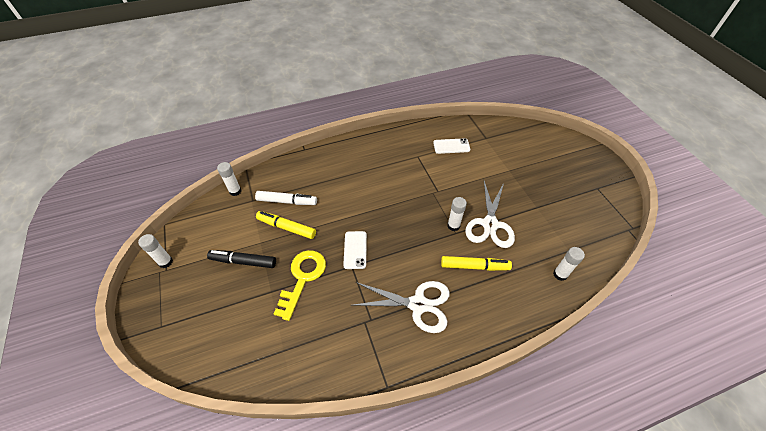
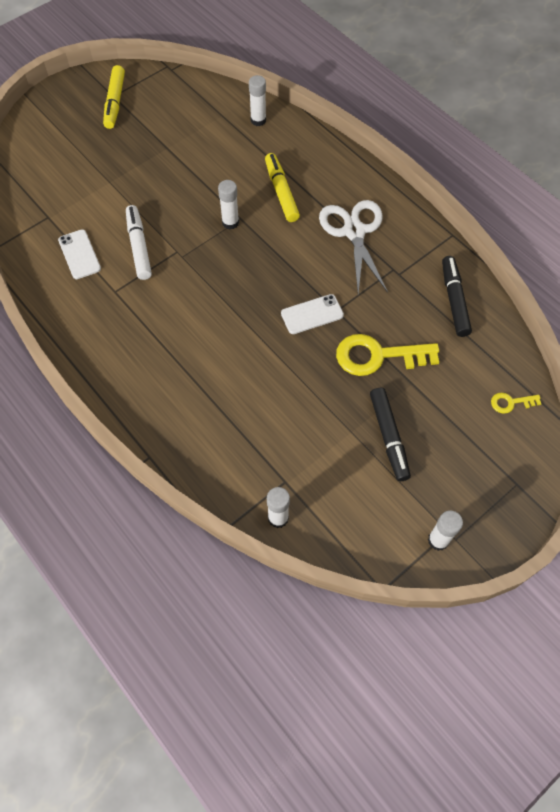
camera: 110 degrees left, 10 degrees up
(215, 354) = (511, 403): none -> yellow key
(286, 227) = (313, 409): yellow marker -> yellow marker (115, 102)
(287, 201) = (268, 431): white marker -> white marker (139, 246)
(321, 354) = (454, 300): none -> black marker
(490, 224) = (213, 188): white scissors -> none

